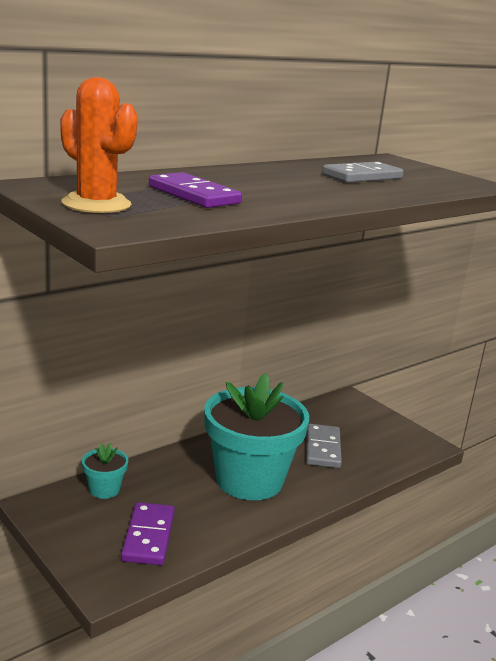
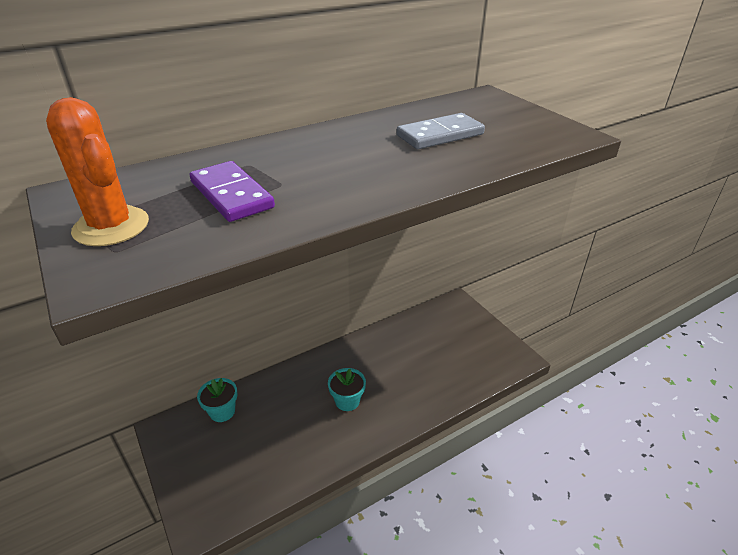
camera: 10 degrees right, 15 degrees up
(148, 536) = (246, 467): purple domino -> none
(249, 480) = (347, 401): turquoise flower pot -> turquoise flower pot, size x0.42
(323, 448) = (420, 363): grey domino -> none

